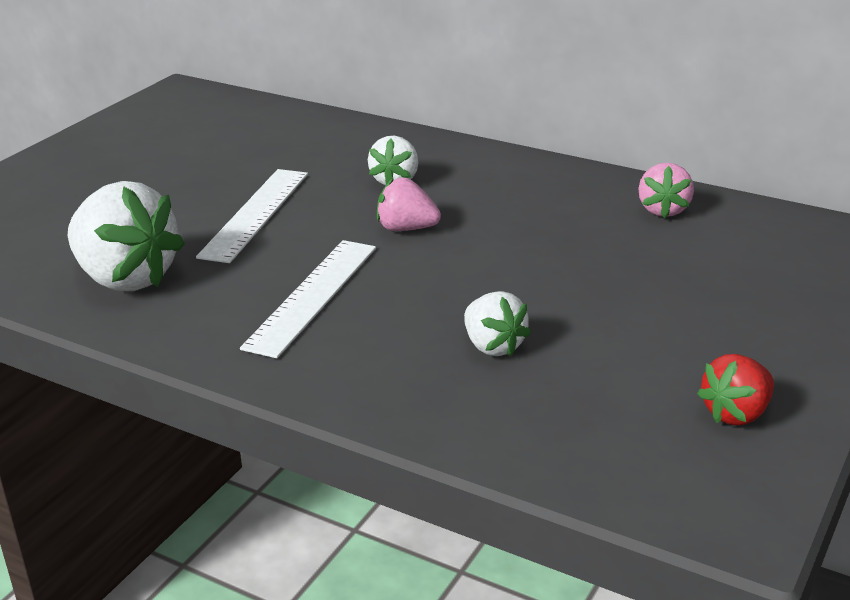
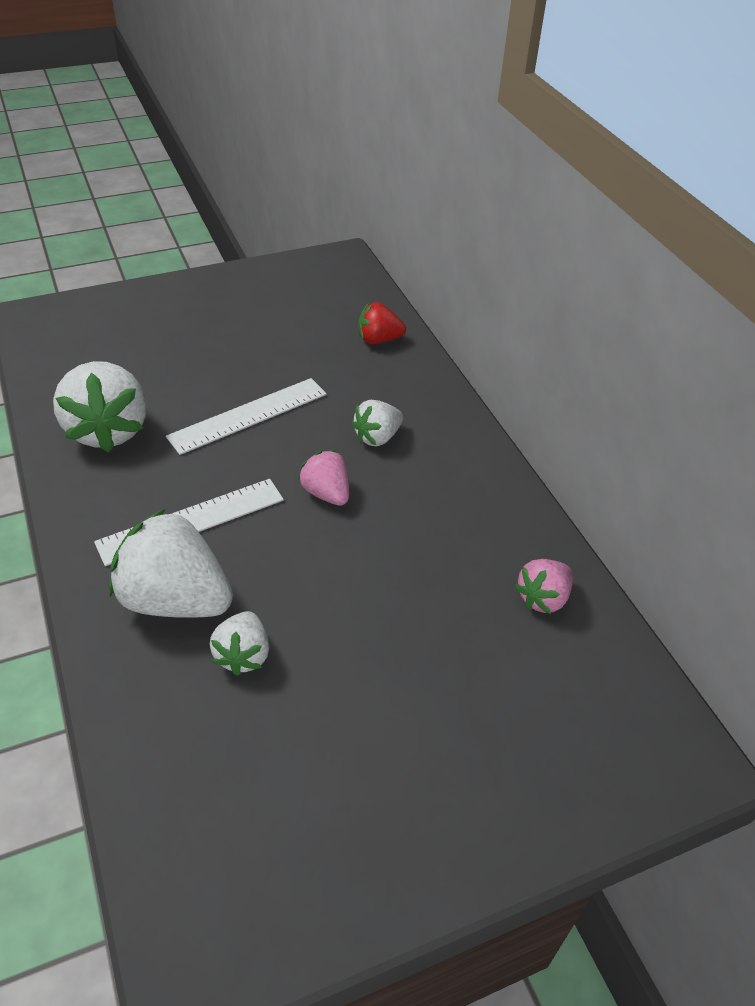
camera: 35 degrees right, 15 degrees up
(379, 345) = (175, 599): none -> white strawberry
(736, 413) = (323, 860): red strawberry -> red strawberry (378, 340)

